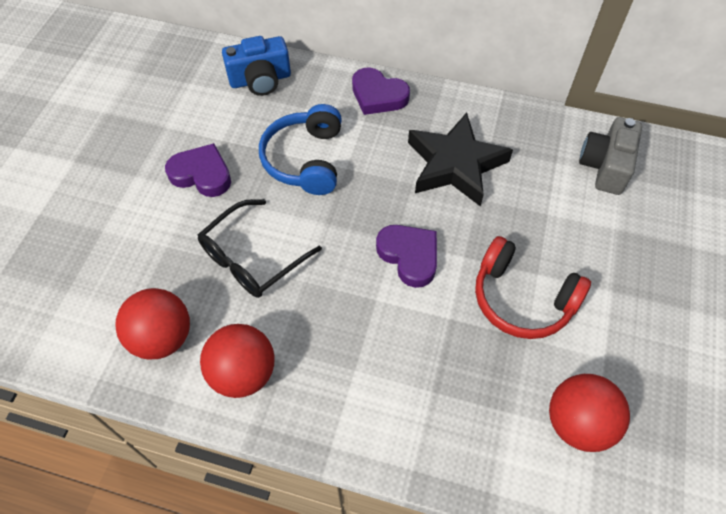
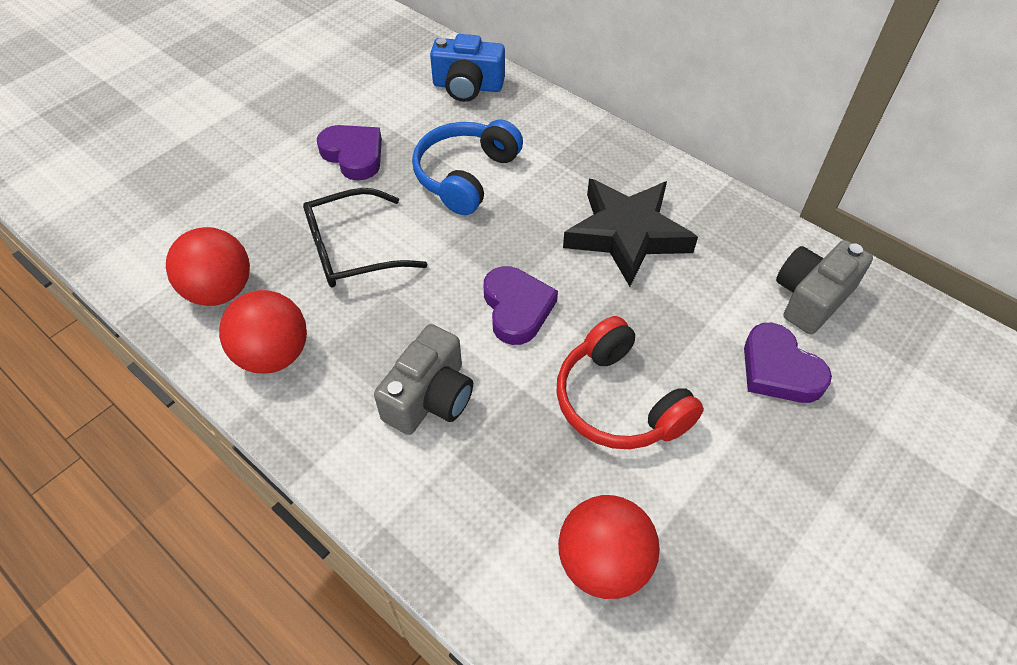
camera: 25 degrees right, 5 degrees down
(378, 96) = (583, 139): purple heart -> purple heart (779, 370)
(387, 354) = (430, 397): none -> grey camera

